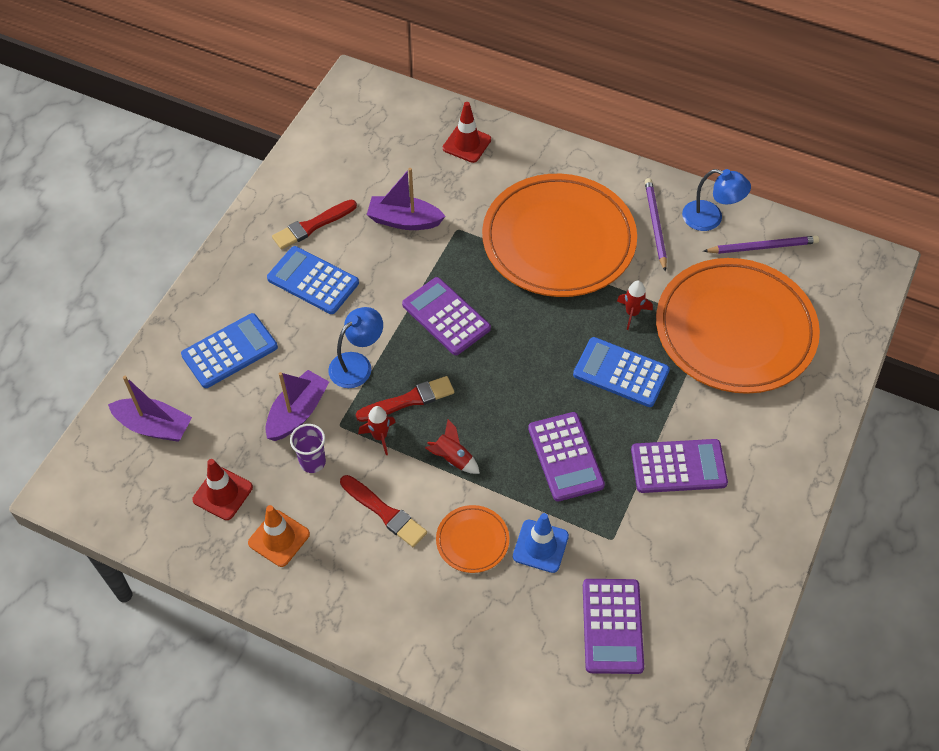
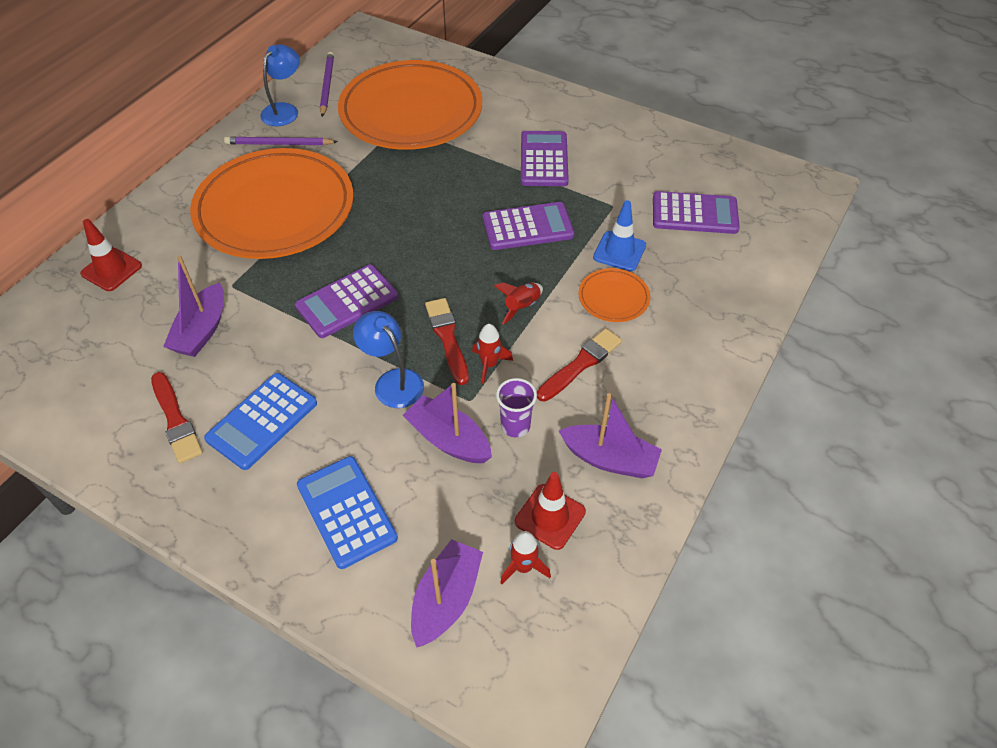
camera: 85 degrees left, 5 degrees down
(279, 538) = (609, 459): orange traffic cone -> purple boat
(621, 372) = (442, 183): blue calculator -> none
(632, 313) = (377, 169): red rocket -> red rocket (523, 567)

